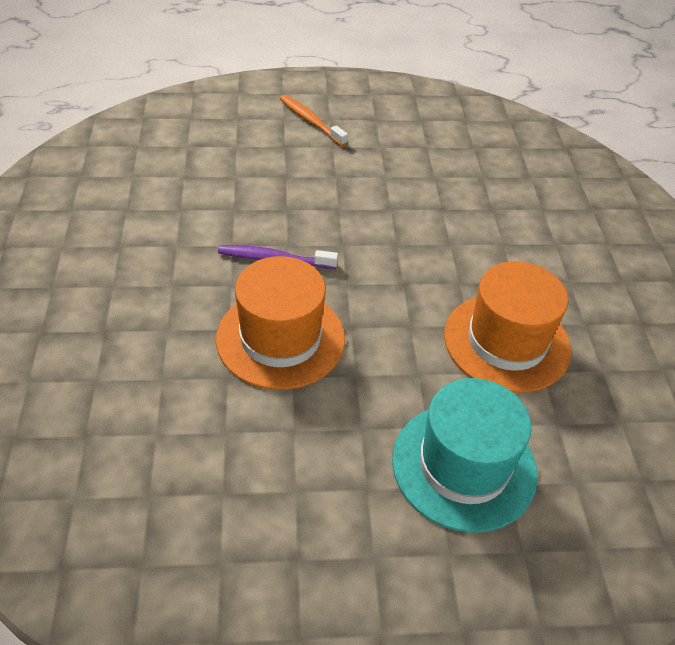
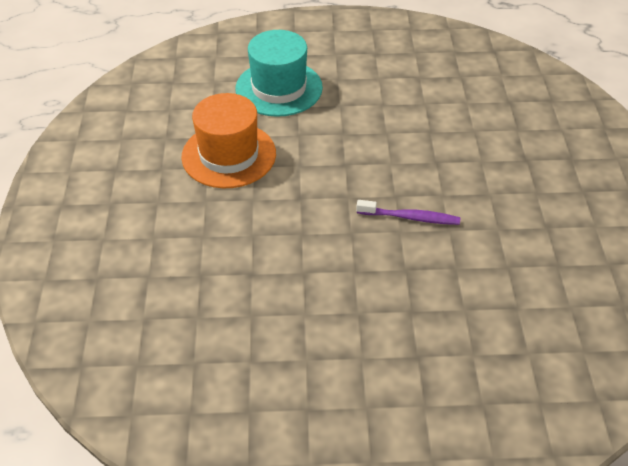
camera: 175 degrees left, 0 degrees up
(280, 338) = (397, 156): orange hat -> none
(311, 121) = (389, 401): orange toothbrush -> none

